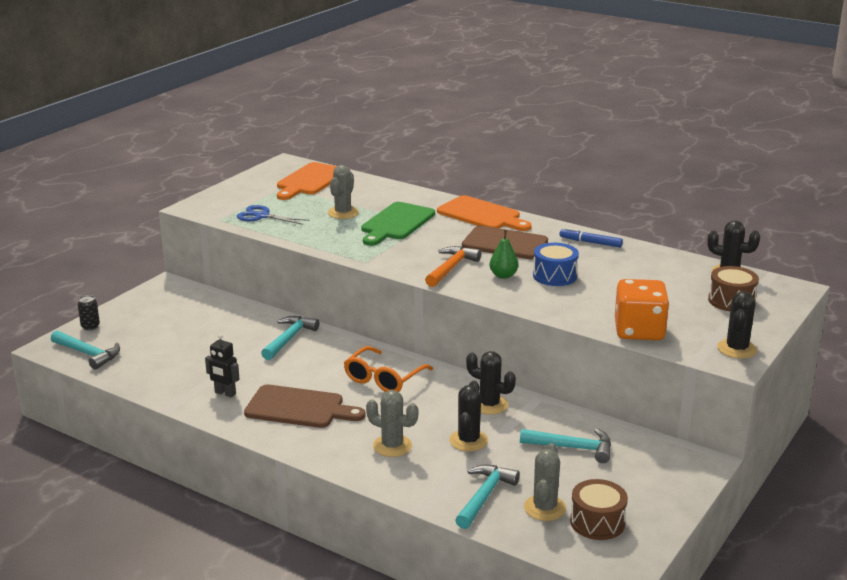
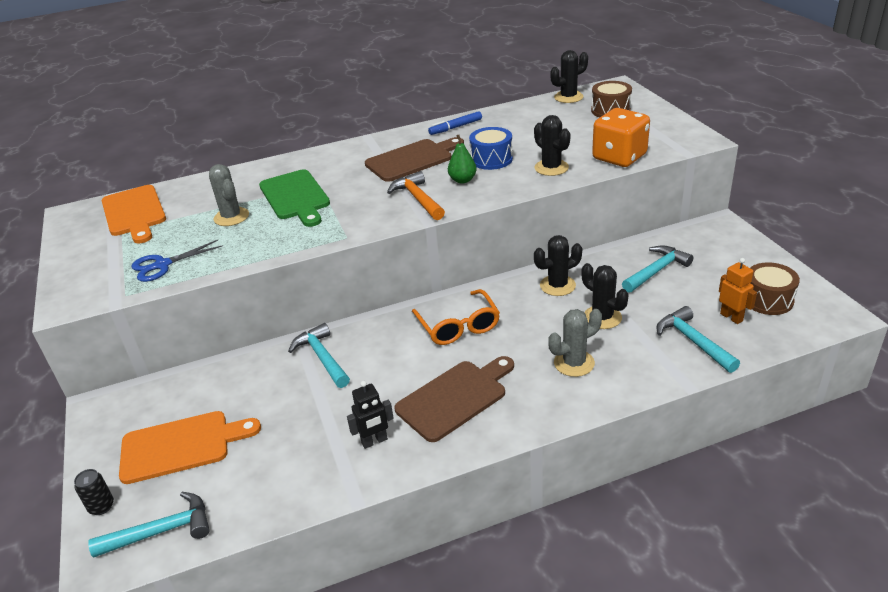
camera: 50 degrees left, 10 degrees up
(482, 215) = (342, 153): orange cutting board -> orange cutting board (182, 446)
(544, 508) = (731, 317): grey cactus -> orange robot
(737, 349) = (682, 132): black cactus -> black cactus (551, 168)

